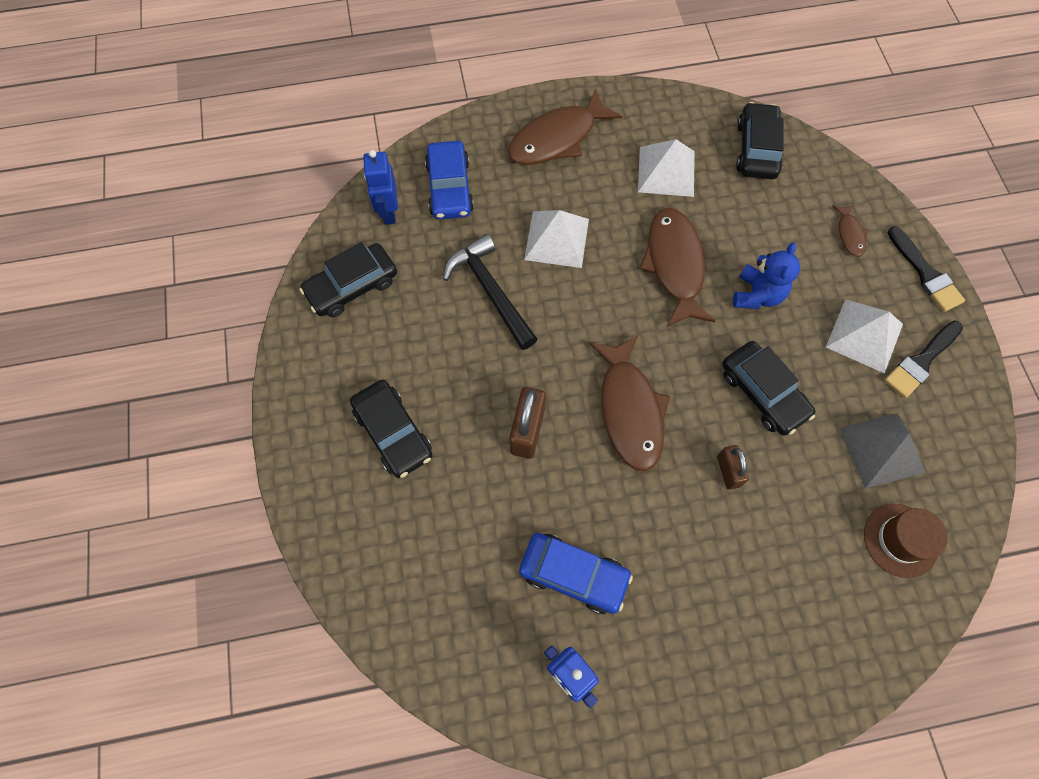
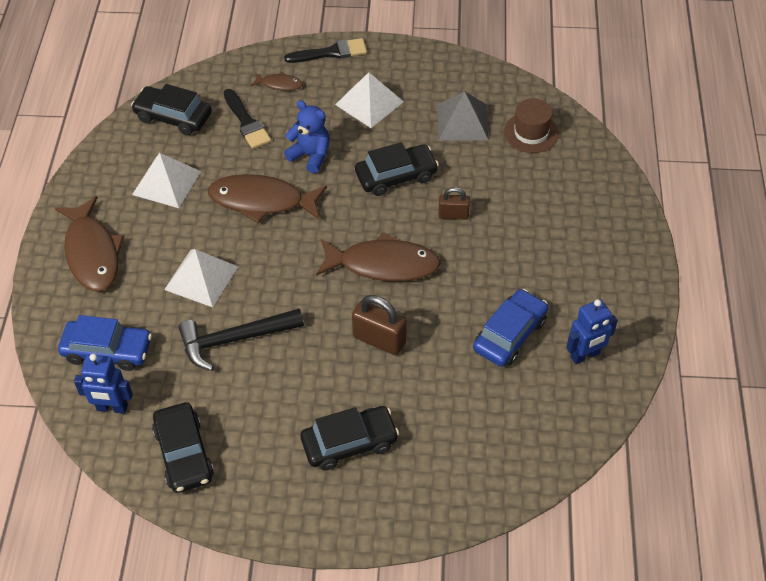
camera: 75 degrees left, 15 degrees down
(921, 361) = (401, 78): black brush -> black brush (246, 122)

